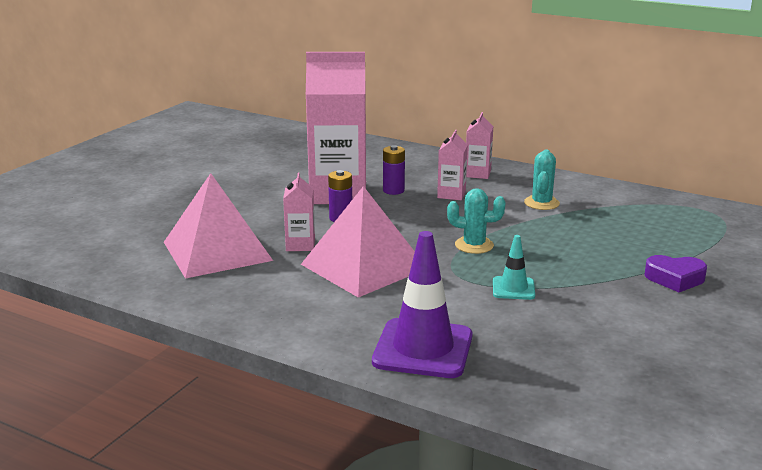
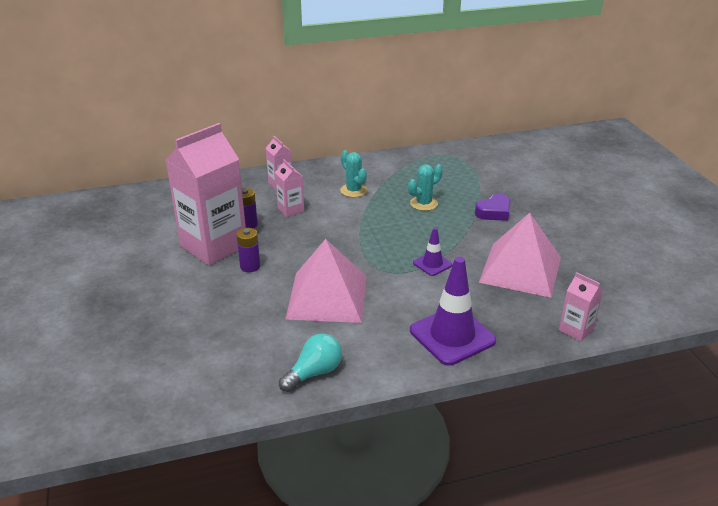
camera: 45 degrees left, 10 degrees up
(217, 251) = (208, 343): pink pyramid -> pink pyramid (520, 269)
(253, 309) = (314, 373): none -> turquoise light bulb
(300, 245) = (259, 304): pink carton -> pink carton (576, 330)
(474, 245) = (365, 244): turquoise cactus -> turquoise cactus (423, 203)
(513, 288) = (432, 264): turquoise traffic cone -> purple traffic cone

